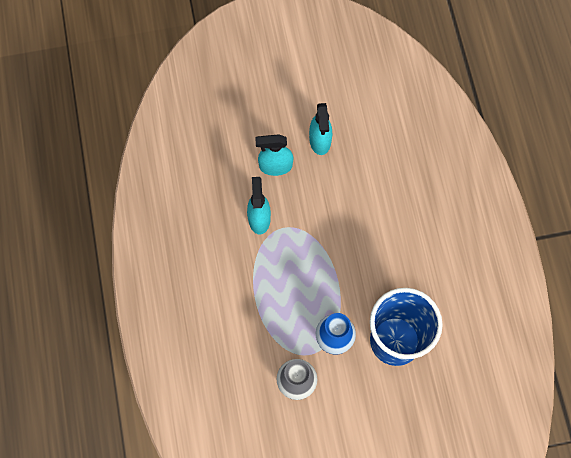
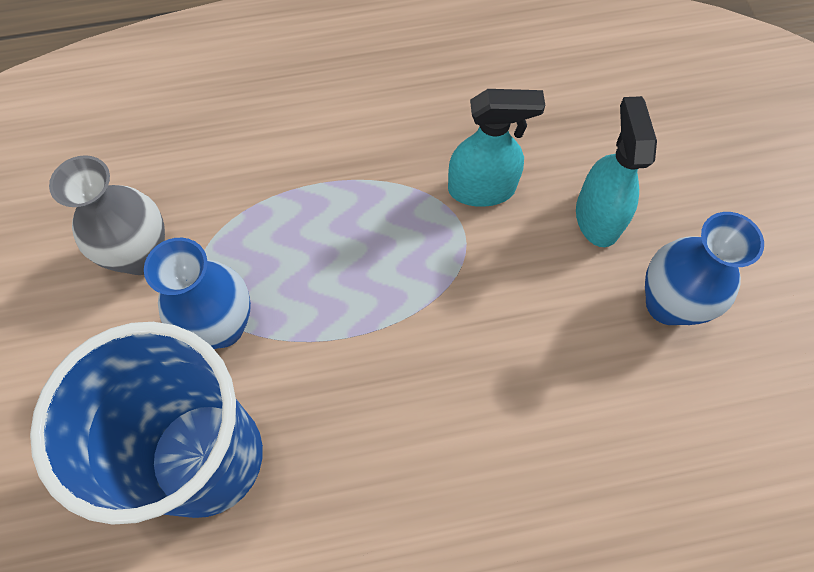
camera: 90 degrees right, 5 degrees down
(320, 140) = (668, 304): turquoise spray bottle -> blue vase

